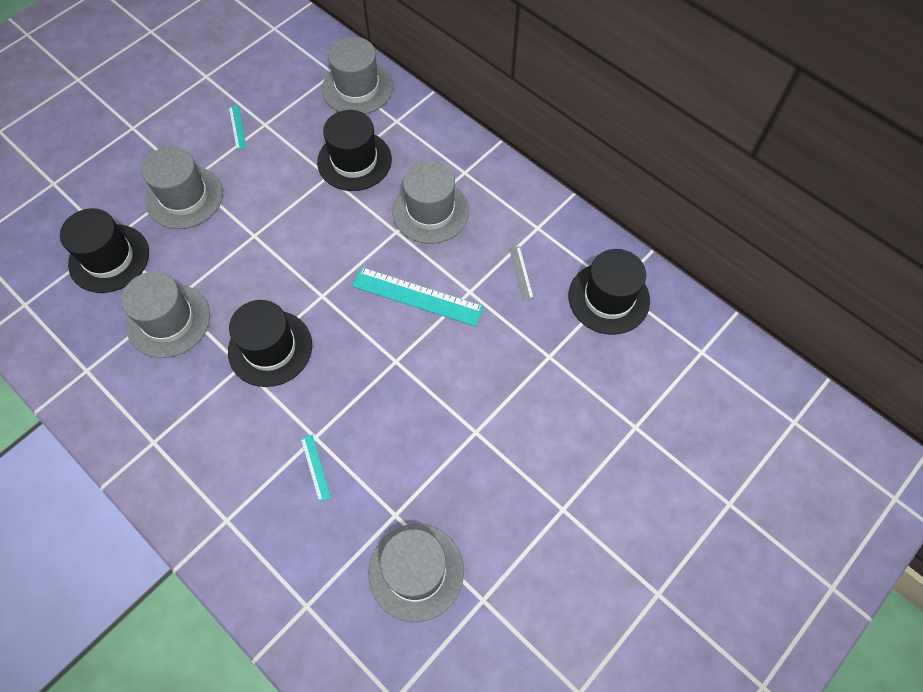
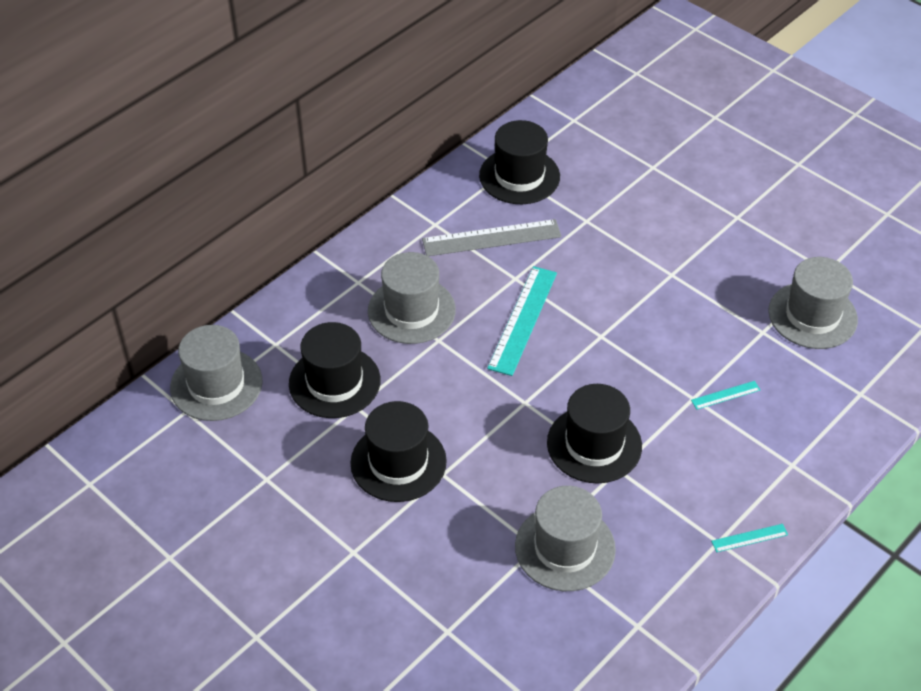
camera: 90 degrees left, 15 degrees down
(109, 258) = (477, 628): black hat -> black hat (398, 462)
(184, 197) = (382, 555): grey hat -> none
(237, 127) = (268, 508): turquoise ruler -> turquoise ruler (749, 538)
(521, 273) = (491, 238): grey ruler -> grey ruler, size x2.12

